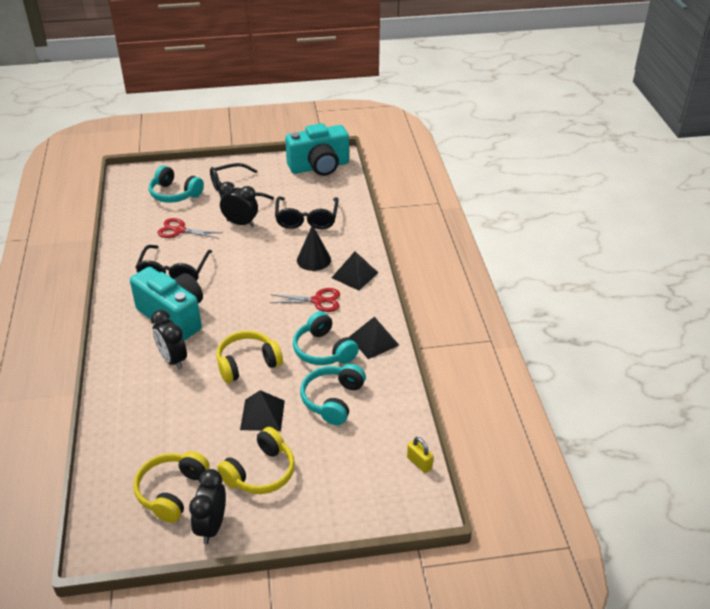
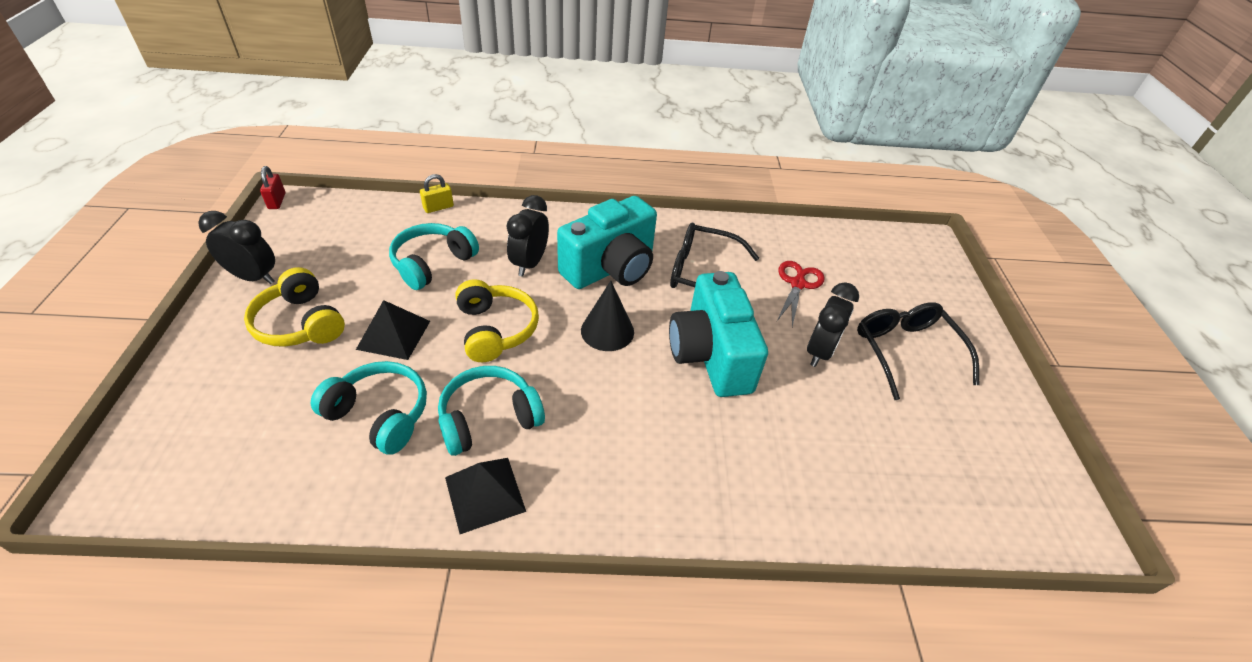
camera: 95 degrees right, 5 degrees up
(94, 561) = (277, 201): none -> red padlock
(172, 491) = (324, 252): yellow headphones -> none
(173, 360) = (529, 263): black clock -> black clock turned 45 degrees counterclockwise
(175, 194) = (889, 284): turquoise headphones -> turquoise headphones (432, 263)
(306, 219) = (839, 444): black glasses -> none
(313, 259) = (718, 438): black cone -> black cone (607, 331)
(318, 301) = (608, 428): red scissors -> none
(319, 167) = (1026, 491): turquoise camera -> turquoise camera (710, 355)
(354, 275) = (668, 495): black pyramid -> none
(419, 463) = (188, 506): yellow padlock -> yellow padlock (438, 207)

